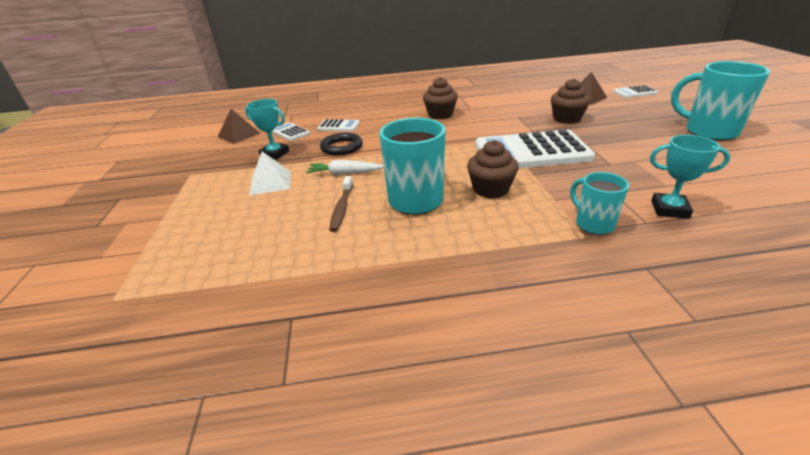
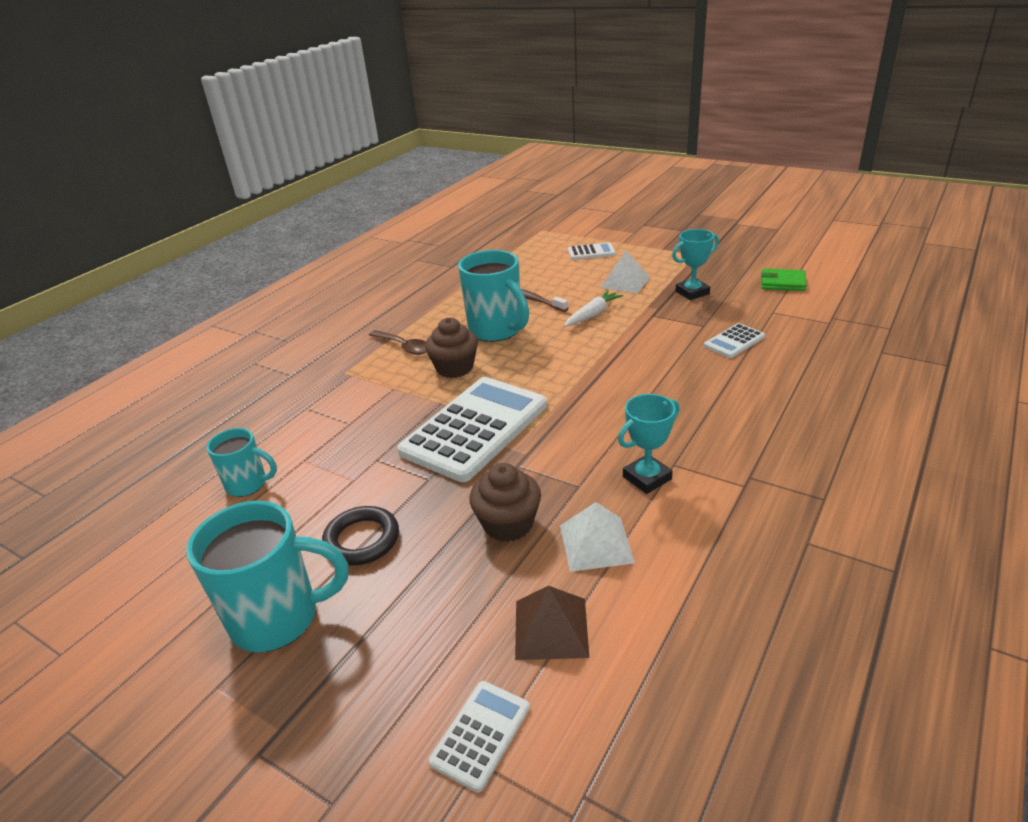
camera: 130 degrees right, 0 degrees up
(239, 135) = (782, 283): brown pyramid -> green wallet
(290, 132) = (751, 310): white calculator -> white calculator (591, 252)
(342, 147) = (659, 327): black ring -> black ring (362, 540)
(440, 114) = (679, 425): brown cupcake -> none
(503, 230) = (404, 347): none -> brown spoon
(539, 104) = (596, 543): none -> white pyramid
(593, 224) = (345, 384): turquoise mug -> turquoise mug (248, 485)
(669, 209) = (291, 430): turquoise trophy -> turquoise trophy (647, 478)

